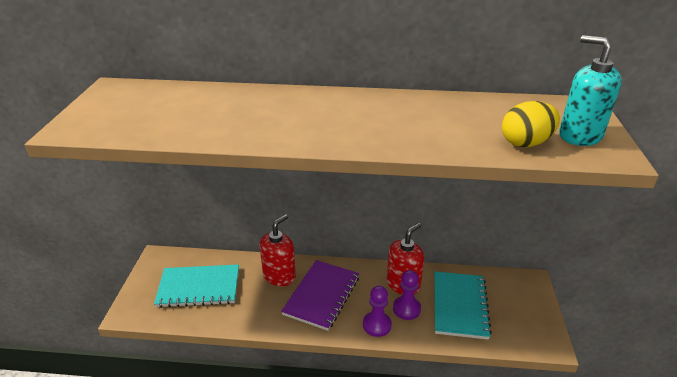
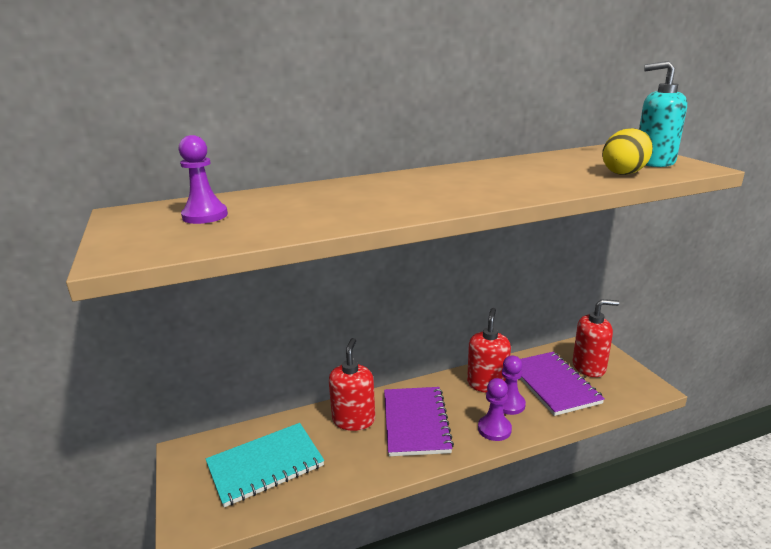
camera: 25 degrees left, 10 degrees down
(151, 104) = (205, 216): none -> purple pawn
(460, 306) = (553, 384): turquoise notebook -> purple notebook
(507, 302) = (589, 367): none -> red soap dispenser

